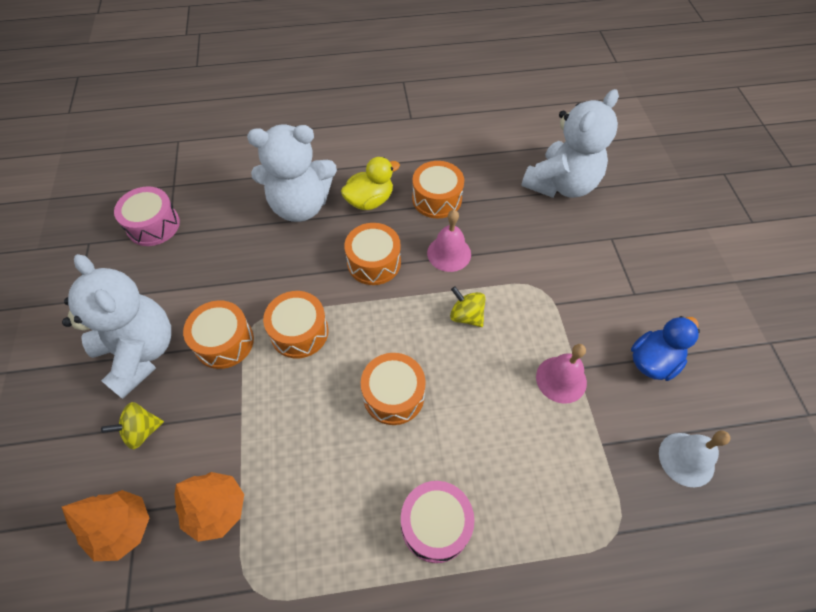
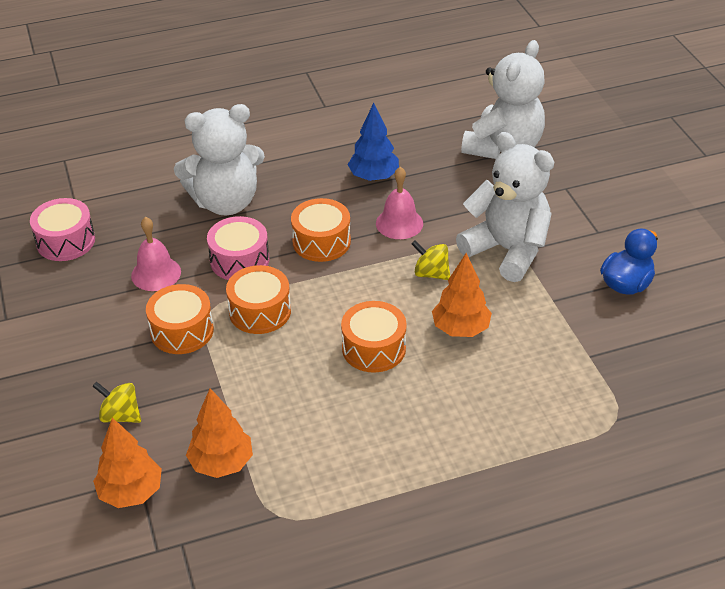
camera: 10 degrees left, 15 degrees down
(140, 353) = (94, 353): white teddy bear -> white teddy bear (507, 250)
(141, 431) = (120, 415): yellow spinning top -> yellow spinning top turned 60 degrees clockwise
(370, 200) = (301, 188): yellow duck -> none
(435, 525) = (442, 440): pink drum -> pink drum (239, 260)
(437, 199) = (373, 177): orange drum -> blue tree
(481, 387) = (460, 329): none -> orange tree
(561, 379) = (539, 311): pink bell -> pink bell (156, 273)
(686, 459) = (671, 355): white bell -> none

